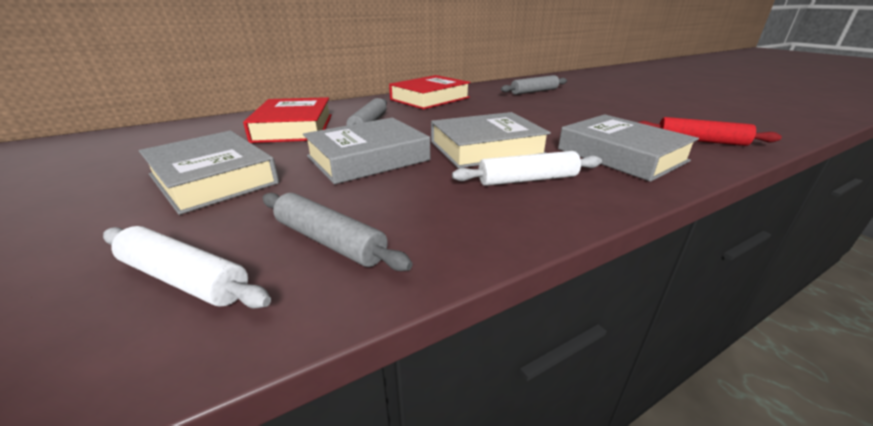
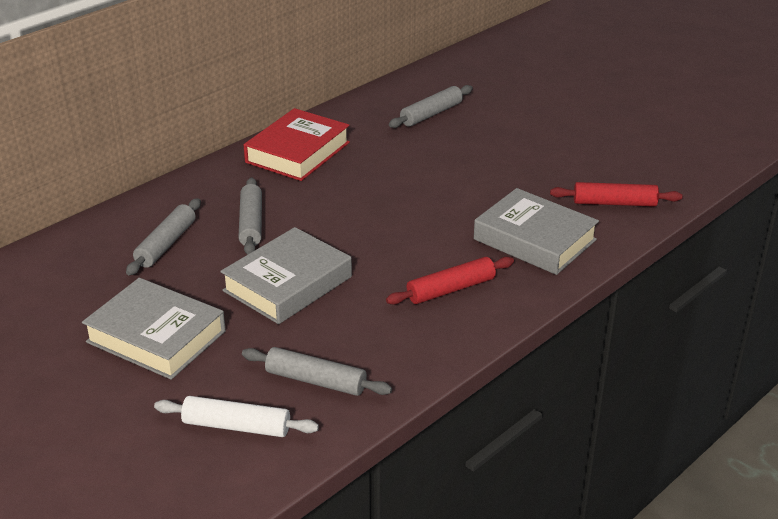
camera: 15 degrees left, 5 degrees up
(294, 128) = (166, 244): red book -> grey rolling pin
(486, 148) = (401, 249): grey book -> none
(527, 179) = (451, 289): white rolling pin -> red rolling pin

